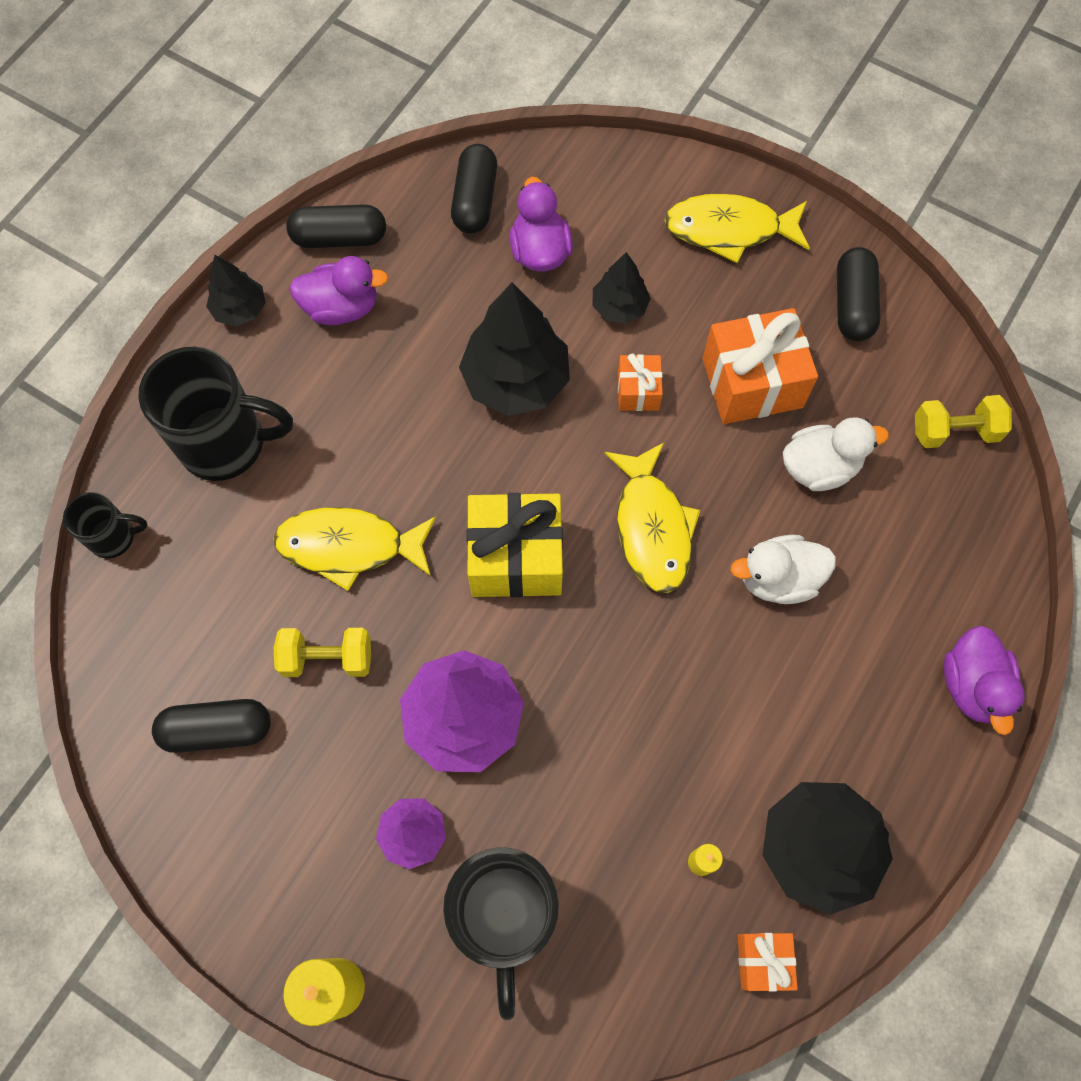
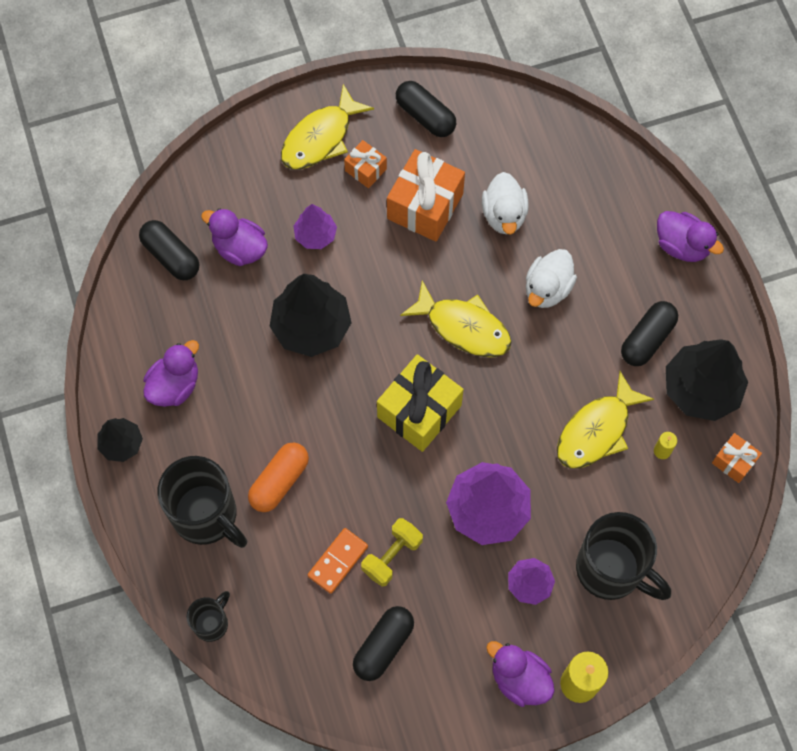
camera: 50 degrees left, 0 degrees up
(226, 443) = (207, 516): black mug -> black mug turned 90 degrees clockwise
(277, 607) = (338, 561): none -> orange domino
(291, 912) = (519, 679): none -> purple duck
(320, 482) = (279, 481): none -> orange capsule
(339, 238) = (124, 351): black capsule -> black capsule (647, 339)
(349, 546) = (334, 495): yellow fish -> yellow fish (597, 430)
(619, 307) = (315, 235): black tree -> purple tree
(638, 391) = (376, 268): orange gift -> orange gift (365, 170)
(819, 467) = (504, 215): white duck -> white duck turned 150 degrees clockwise
(954, 432) = (543, 132): yellow dumbbell -> none

